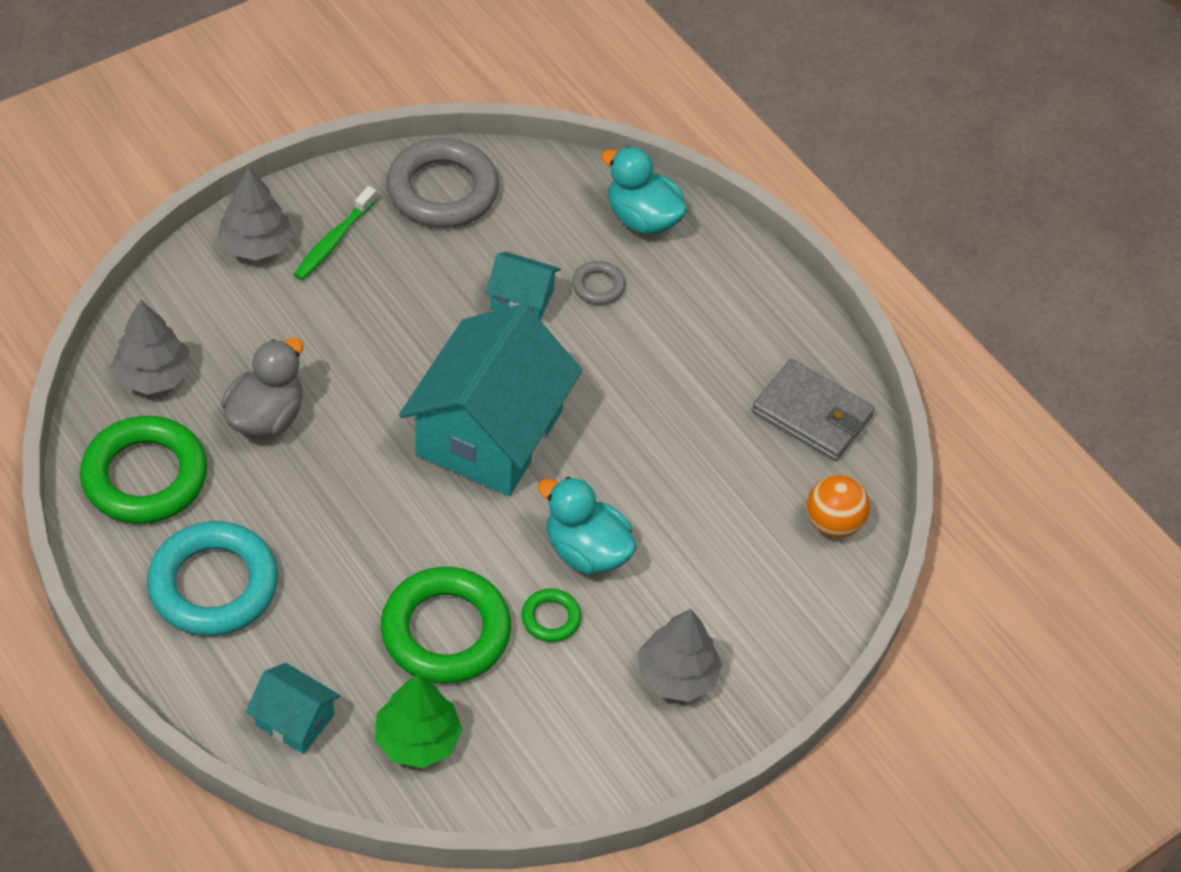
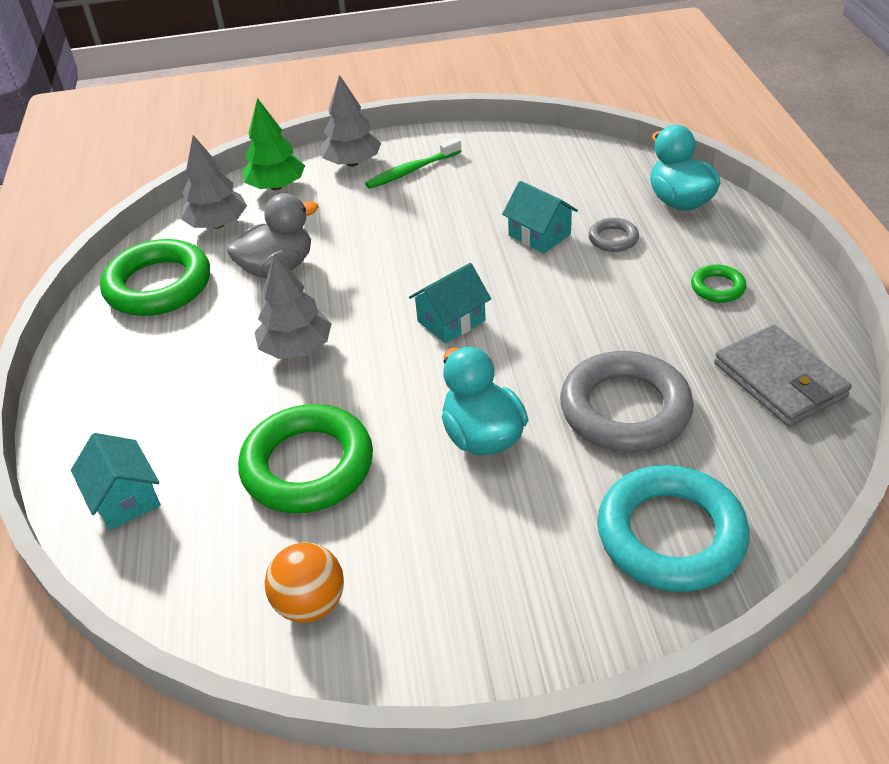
camera: 35 degrees right, 10 degrees down
(213, 585) = (146, 372): turquoise ring -> turquoise ring (670, 535)
(417, 739) = (216, 553): green tree -> green tree (276, 186)
(442, 190) = (517, 155): grey ring -> grey ring (625, 409)
(489, 433) = (451, 321): turquoise house -> turquoise house, size x0.45
(551, 618) = (412, 484): green ring -> green ring (717, 287)
(676, 675) = (510, 579): grey tree -> grey tree (296, 348)
(833, 523) = (761, 483): orange ball -> orange ball (310, 603)

